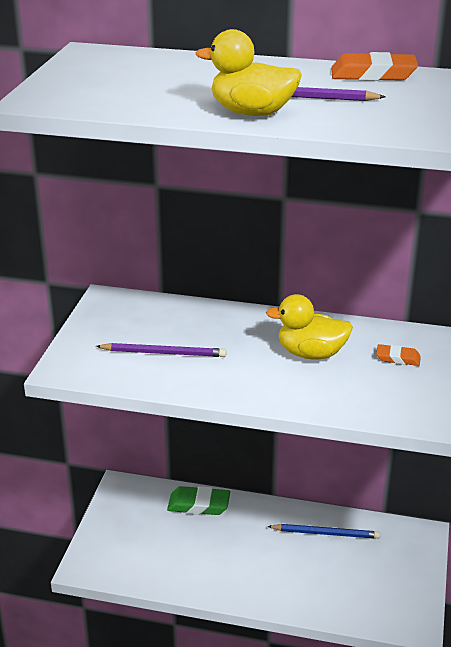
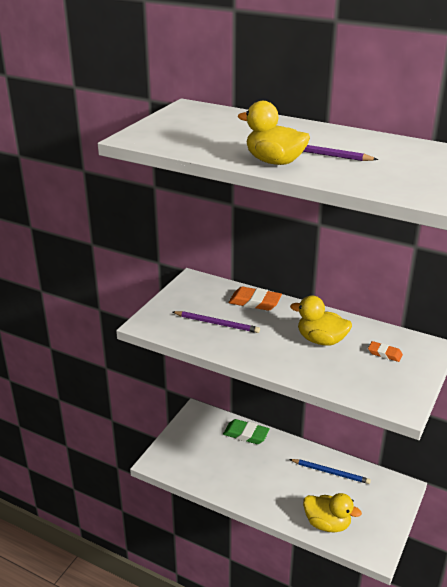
camera: 15 degrees right, 0 degrees up
(341, 600) = (327, 524): none -> yellow duck
(373, 74) = (381, 141): orange eraser -> orange eraser (255, 302)

